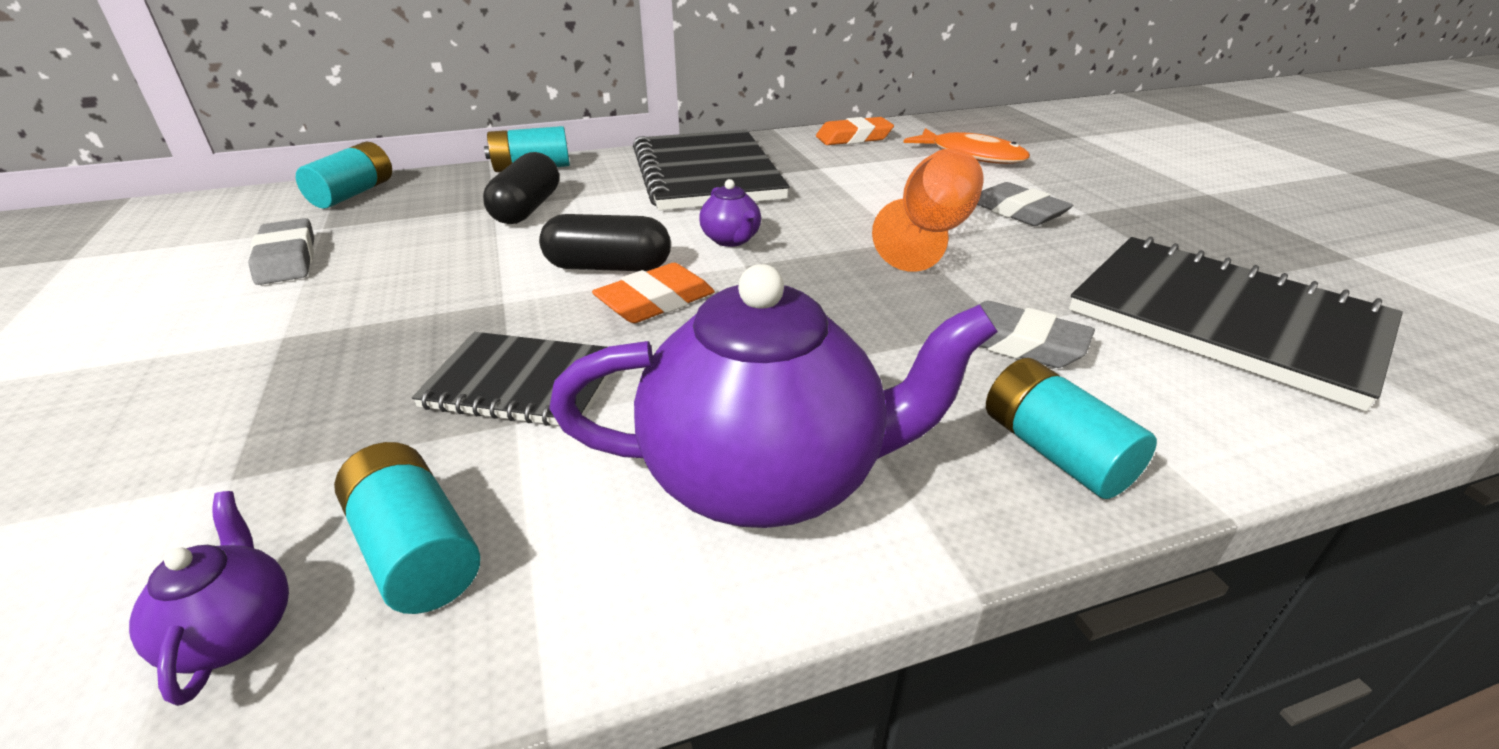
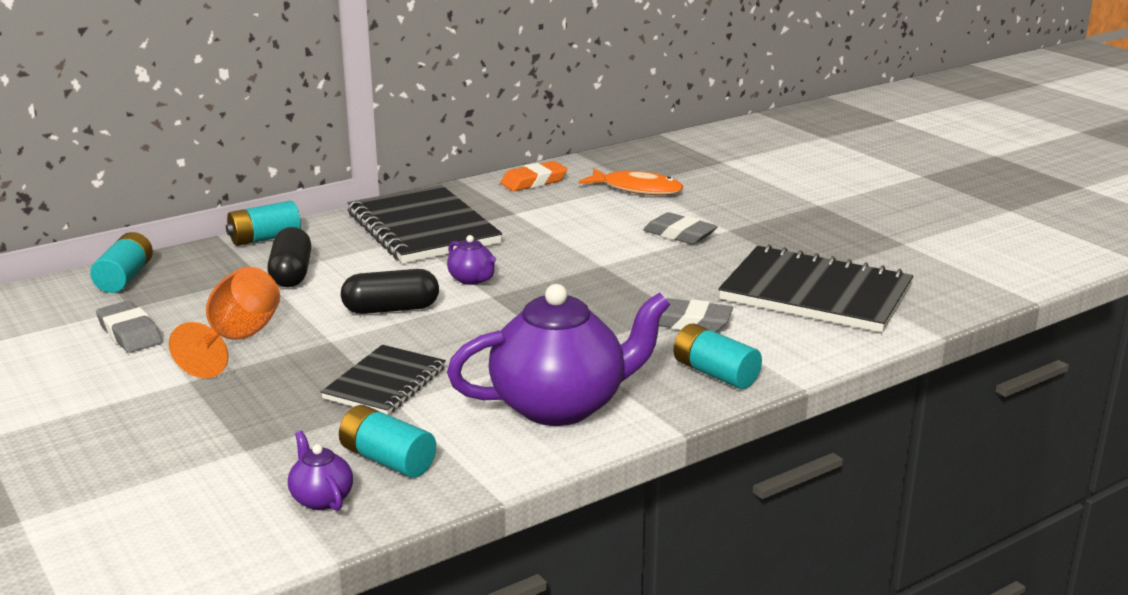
camera: 15 degrees left, 10 degrees down
(523, 383) = (385, 383): black notebook -> black notebook turned 60 degrees counterclockwise
(655, 301) = (441, 327): orange eraser -> none
(930, 233) = (618, 258): orange goblet -> orange goblet (237, 340)

